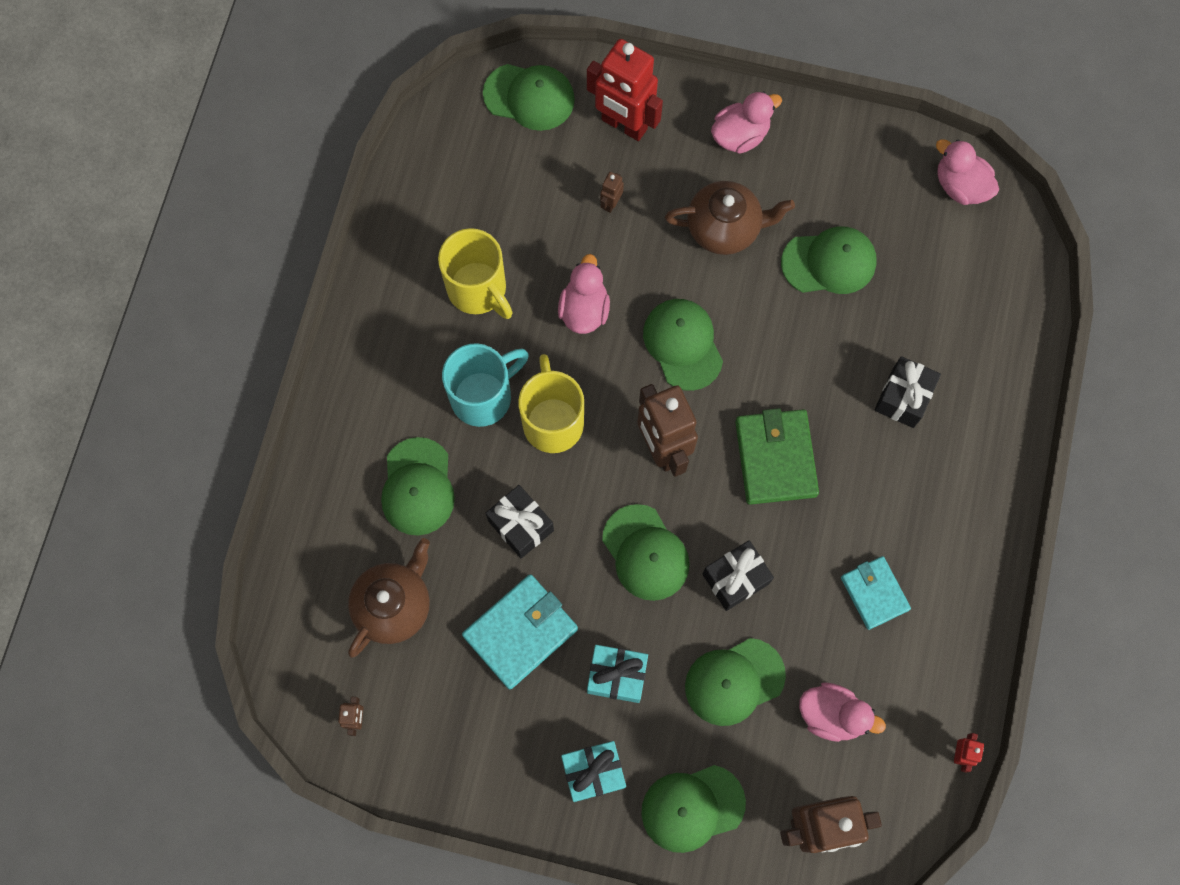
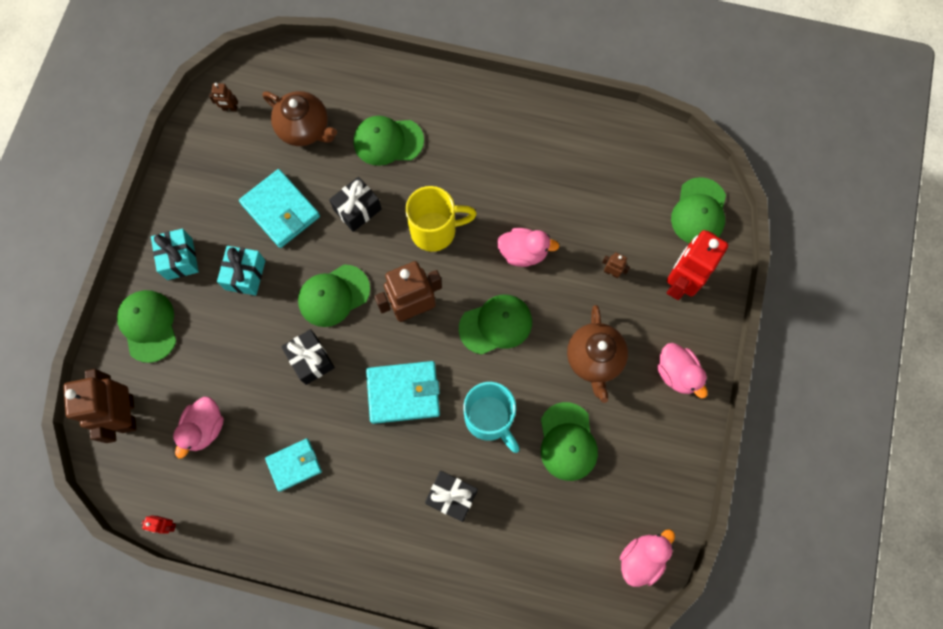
camera: 90 degrees right, 0 degrees up
(478, 290) = (537, 178): yellow mug -> none
(483, 396) = (454, 183): turquoise mug -> turquoise mug (490, 419)
(734, 681) = (235, 357): green cap -> none
(775, 458) = (403, 393): green wallet -> turquoise wallet

